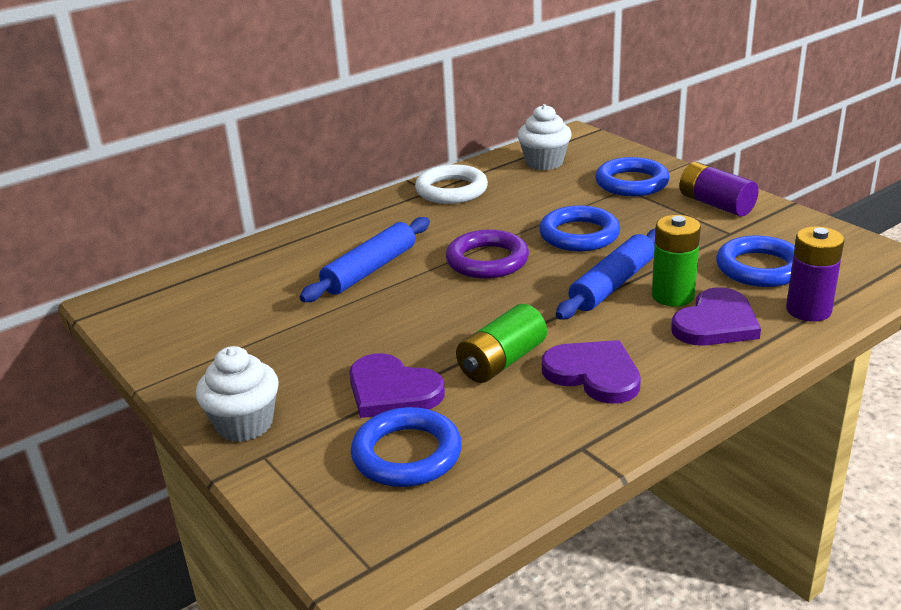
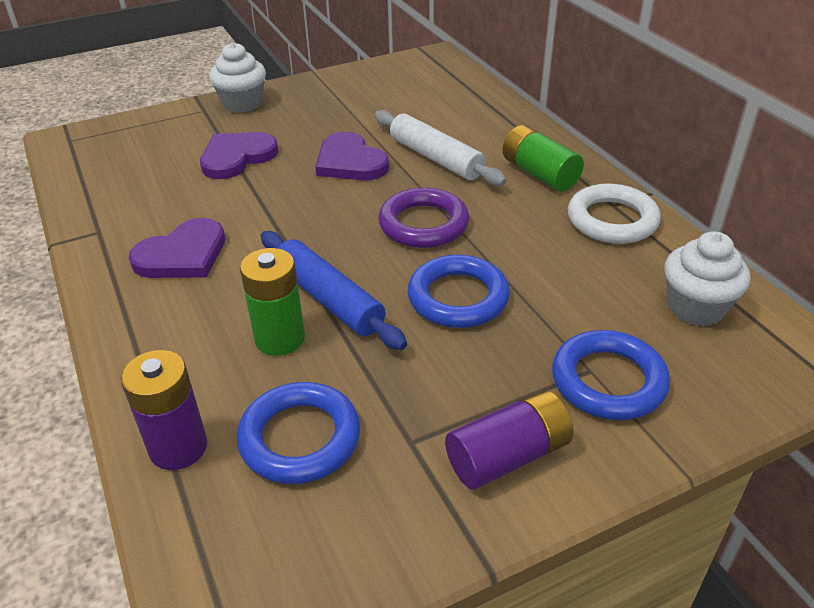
camera: 100 degrees right, 10 degrees up
(370, 270) = (436, 158): blue rolling pin -> white rolling pin
(407, 454) = (158, 158): blue ring -> none
(502, 361) = (238, 210): green battery -> green battery (539, 174)
(716, 323) = (206, 356): purple heart -> purple heart (350, 162)

